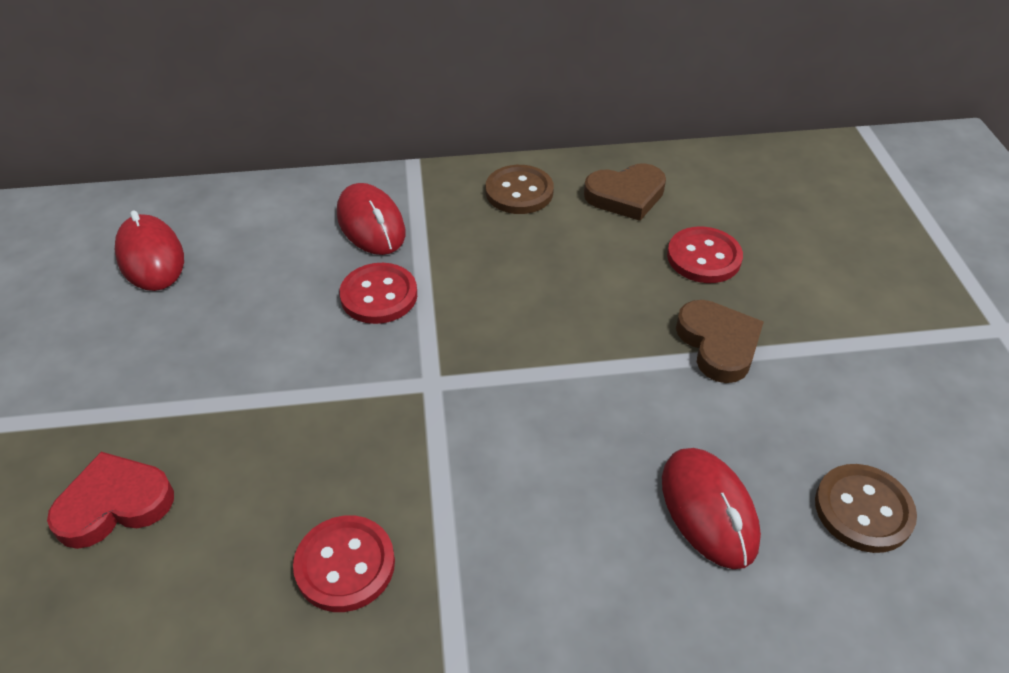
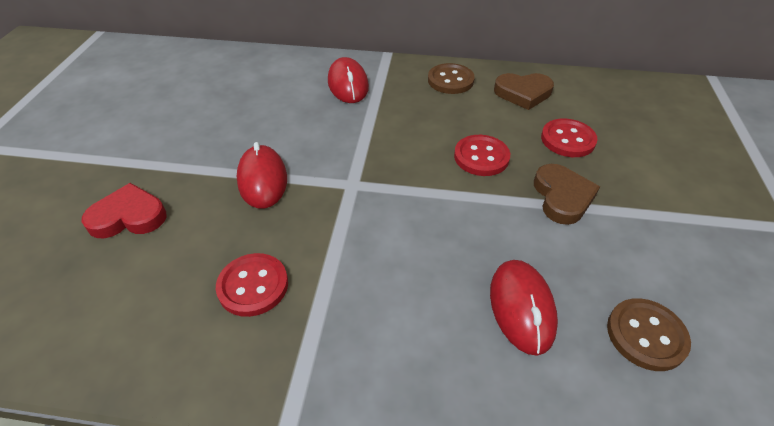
camera: 15 degrees right, 0 degrees up
(151, 257) = (209, 82): red mouse -> red mouse (262, 179)
(379, 295) = (337, 126): red button -> red button (481, 157)

